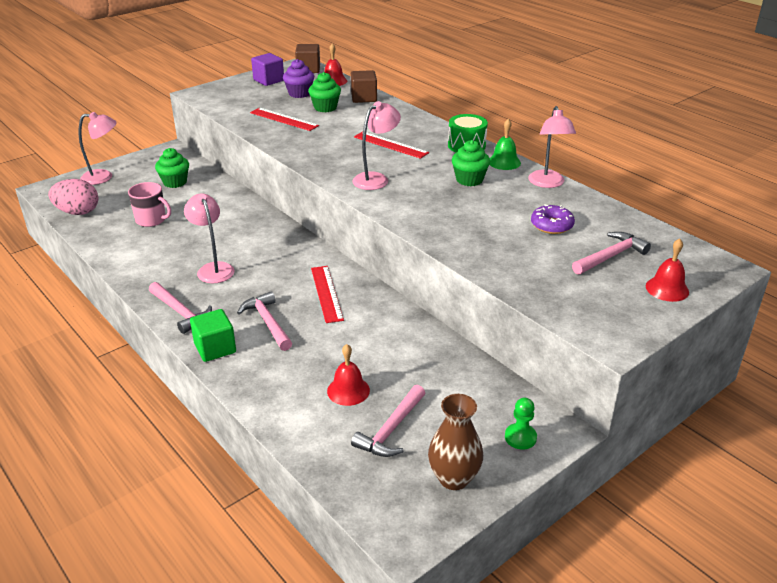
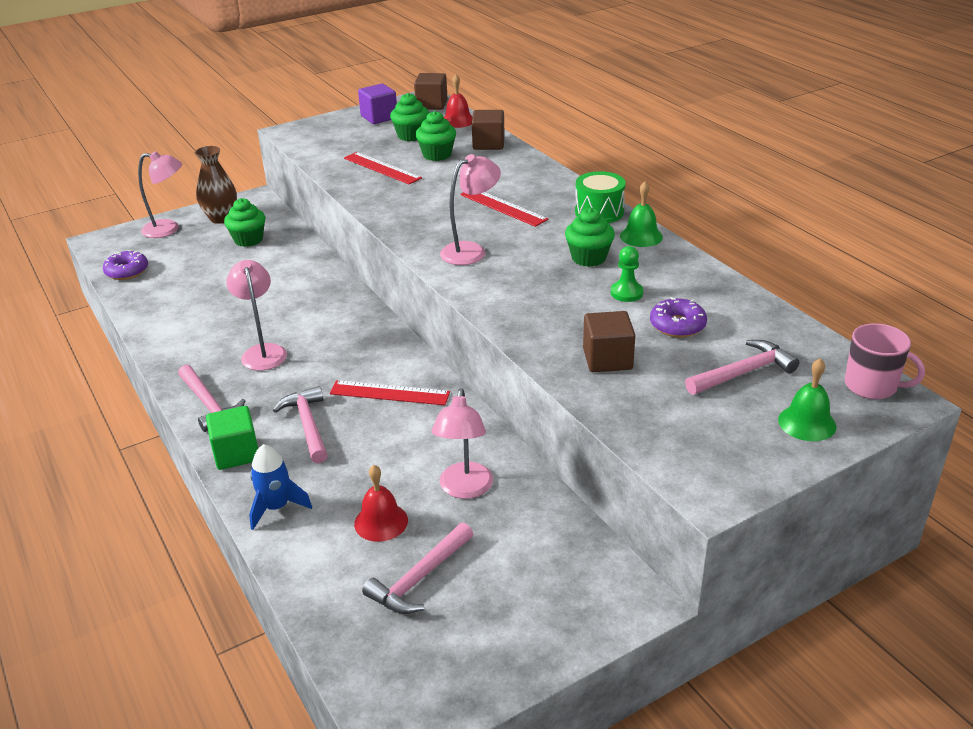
camera: 10 degrees right, 0 degrees up
(78, 212) = (127, 271): pink egg -> purple donut
(151, 220) = (208, 286): pink mug -> pink mug (872, 386)
(260, 387) = (276, 507): none -> blue rocket
(299, 93) = (411, 135): purple cupcake -> green cupcake
(326, 293) = (389, 393): red ruler -> red ruler turned 75 degrees counterclockwise
(454, 478) = (480, 651): brown vase -> brown vase (221, 218)
(507, 253) = (607, 359): none -> brown cube
(520, 437) = (581, 605): green pawn -> green pawn (626, 293)
(547, 183) = (689, 268): pink lamp -> pink lamp (464, 489)
(667, 289) = (807, 423): red bell -> green bell

